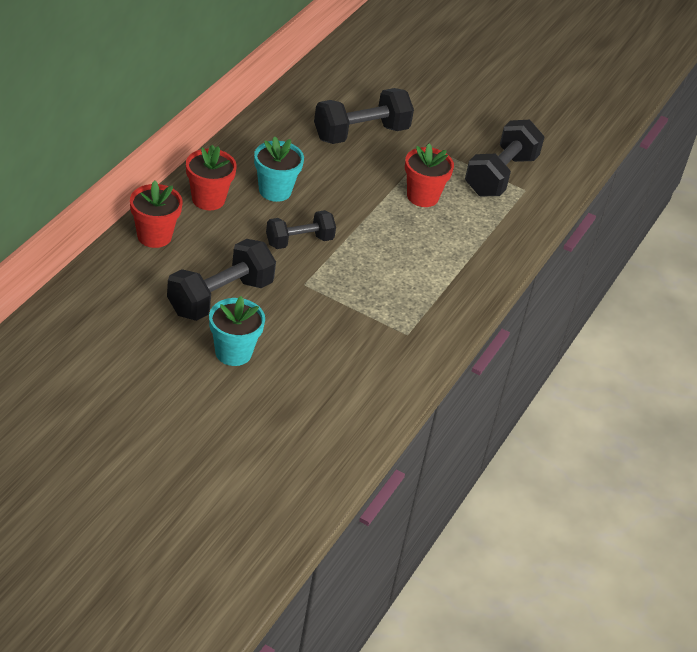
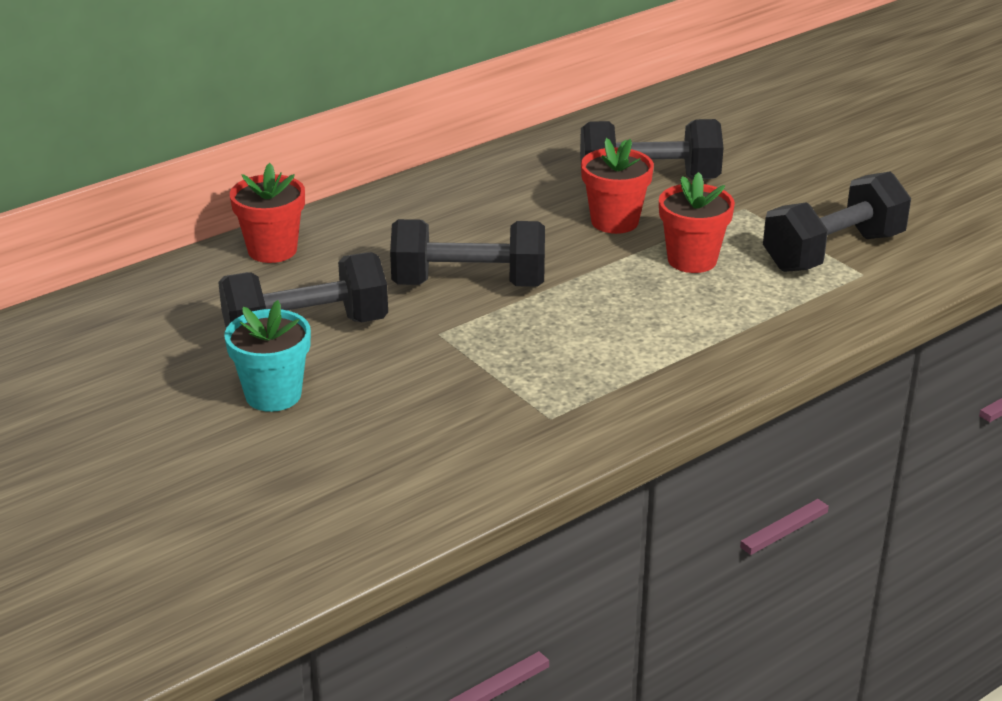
camera: 30 degrees right, 10 degrees down
(208, 199) = (377, 222): red flower pot -> red flower pot (614, 221)
(275, 191) = (477, 225): turquoise flower pot -> none
(299, 241) = (469, 284): black dumbbell -> black dumbbell, size x1.56

